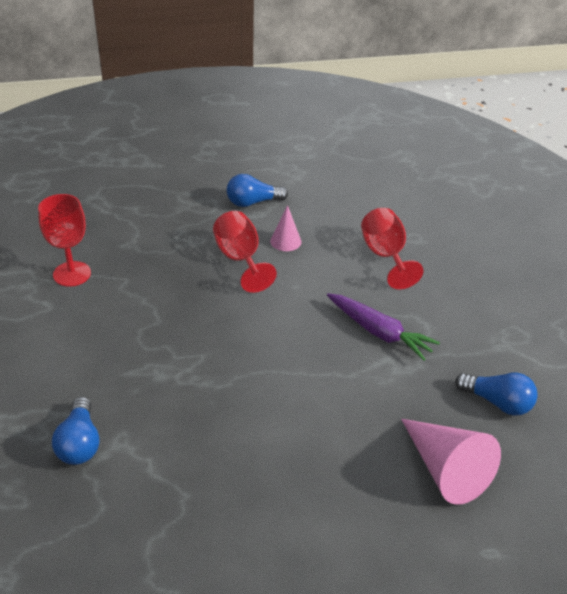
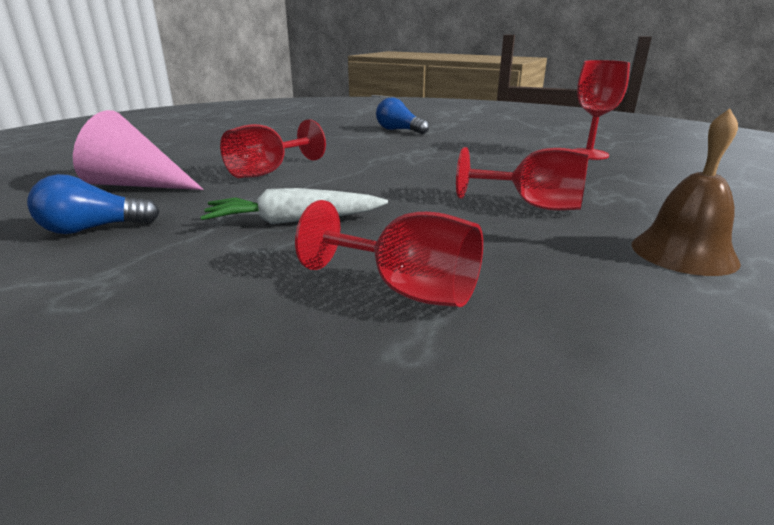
camera: 135 degrees right, 15 degrees down
(253, 202) = (683, 253): blue light bulb -> brown bell
(285, 241) = (543, 238): pink cone -> none
(328, 420) = (268, 172): none -> red goblet
(379, 332) = (294, 221): purple carrot -> white carrot

